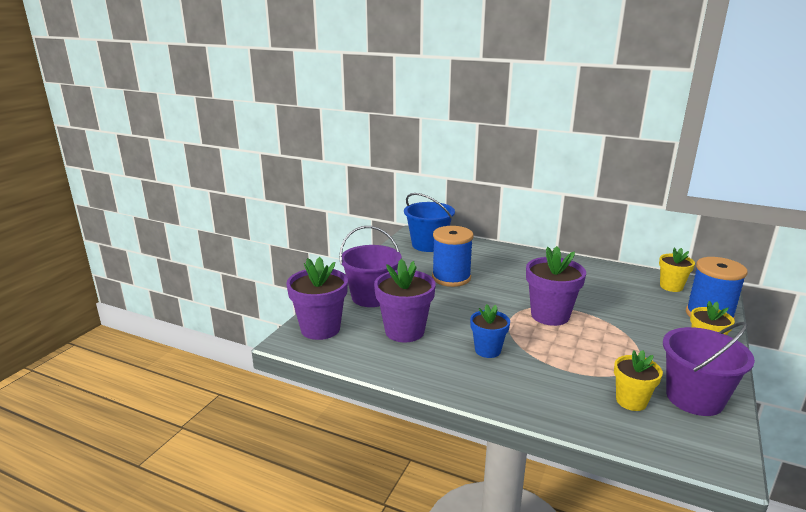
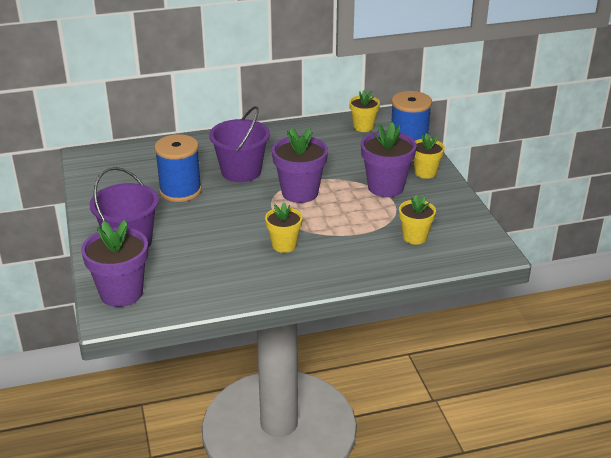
camera: 40 degrees left, 10 degrees up
(404, 331) = (199, 260): purple flower pot -> purple flower pot (386, 187)
(428, 245) = (116, 163): blue bucket -> none
(487, 350) = (284, 245): blue flower pot -> yellow flower pot
(694, 398) = (449, 216): purple bucket -> purple bucket (241, 172)

